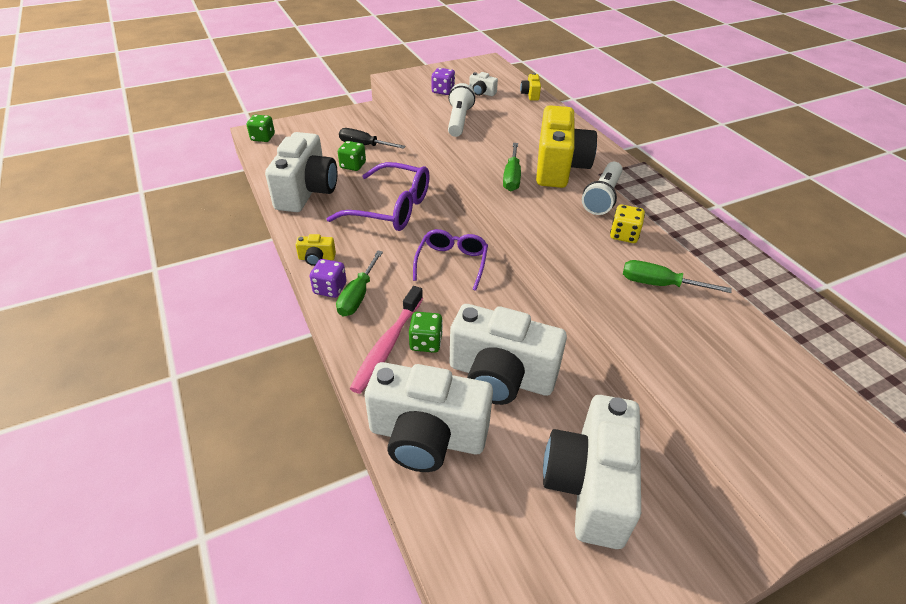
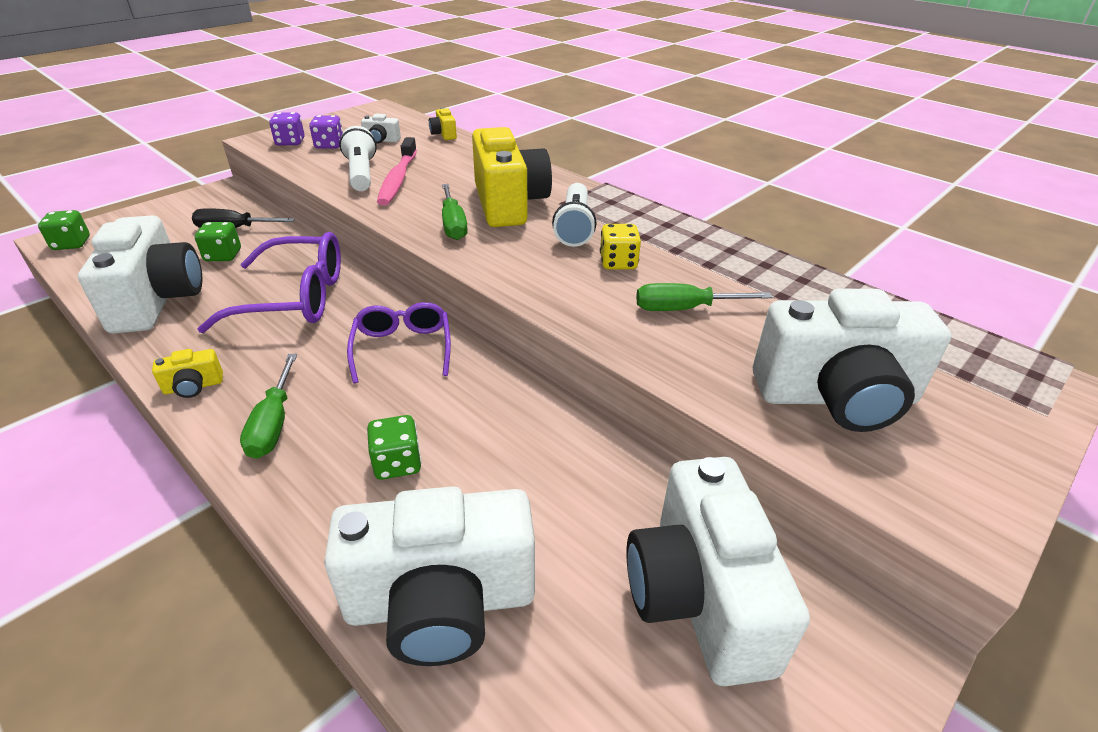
camera: 20 degrees left, 5 degrees down
(330, 288) = (225, 424): purple dice -> purple dice (290, 142)
(387, 345) = (339, 483): pink toothbrush -> pink toothbrush (398, 179)
(501, 376) = (521, 480): white camera -> white camera (836, 397)

